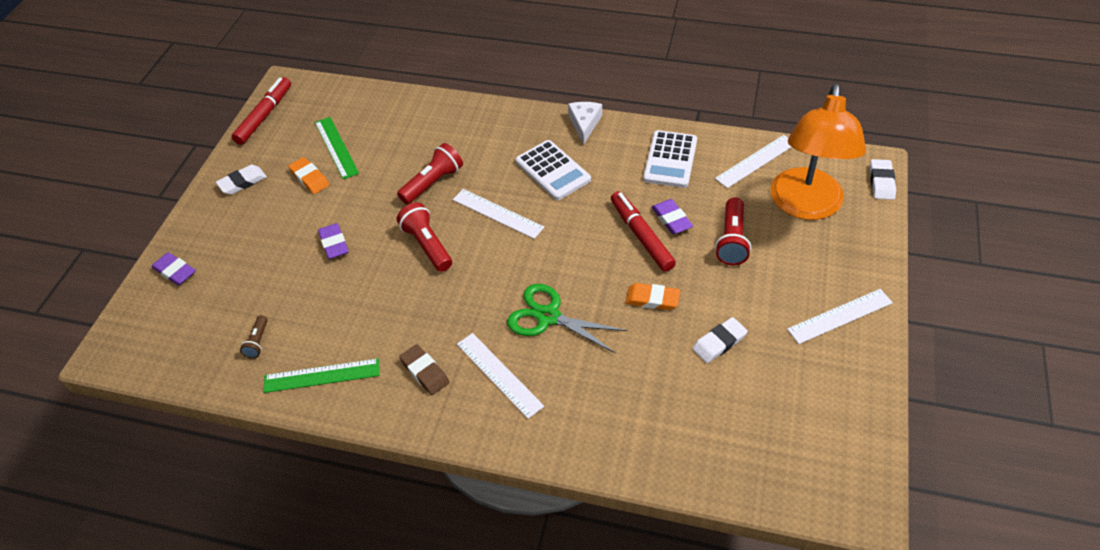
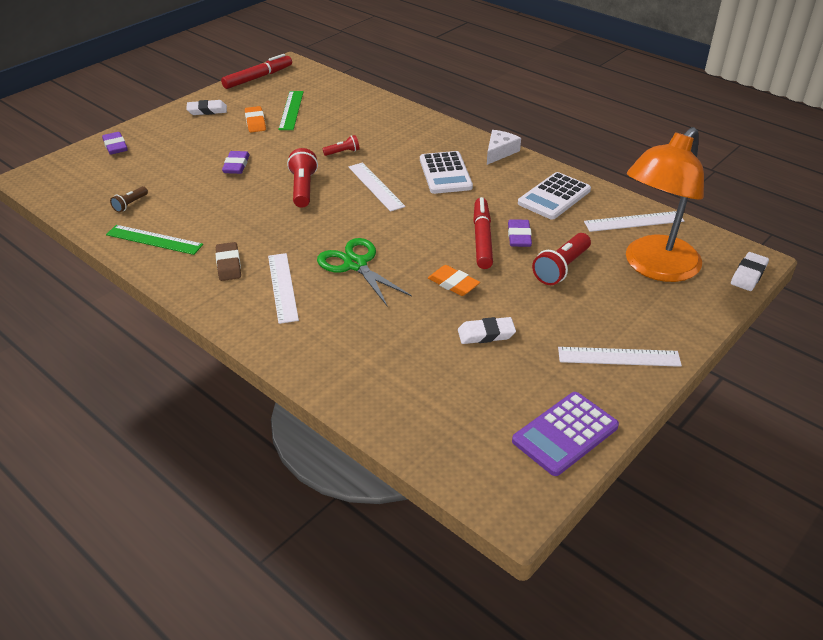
camera: 25 degrees right, 10 degrees down
(432, 183) = (342, 152): red flashlight -> red flashlight, size x0.56
(852, 416) = (565, 434): none -> purple calculator

